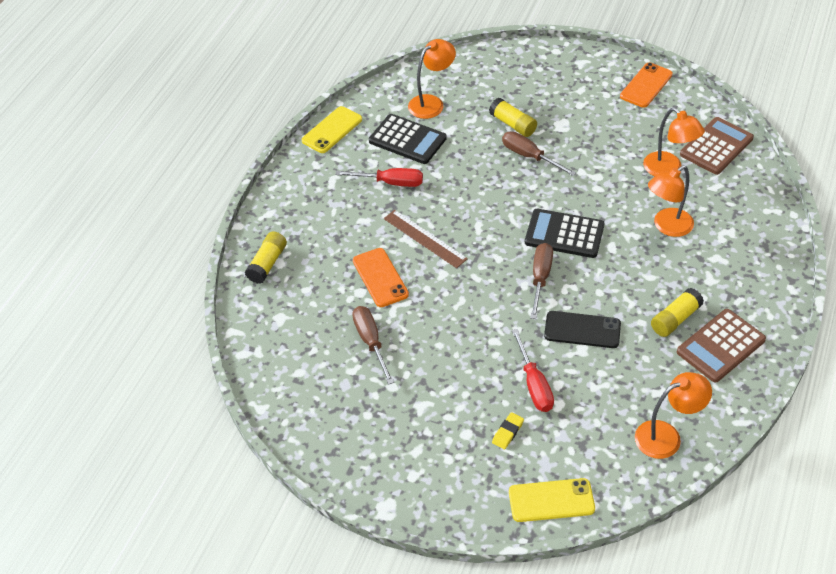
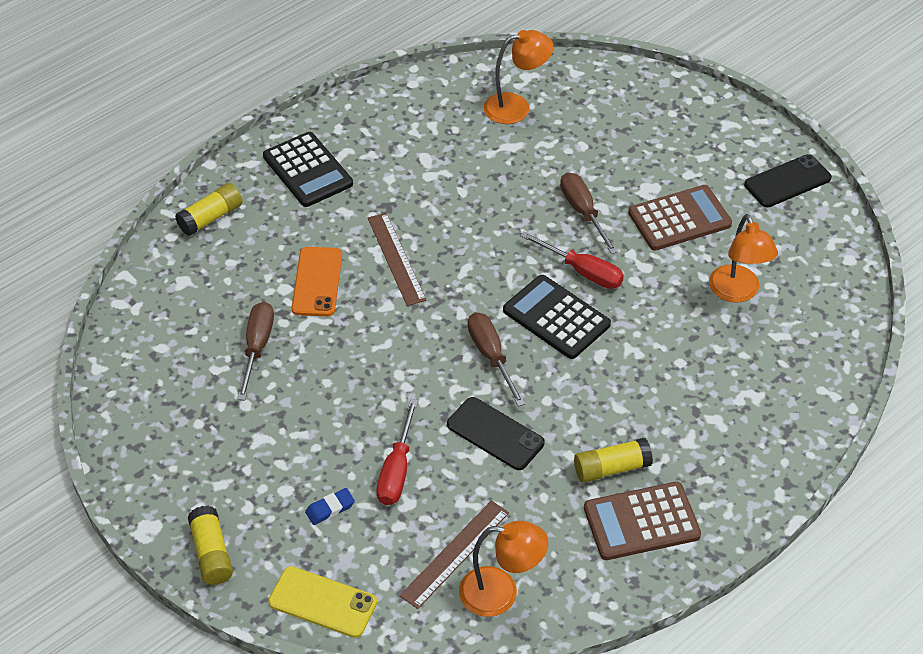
camera: 25 degrees right, 0 degrees up
(332, 130) = (383, 96): yellow phone -> none
(390, 182) = (404, 180): red screwdriver -> red screwdriver (582, 271)
(407, 140) = (458, 139): black calculator -> black calculator (307, 170)
(507, 432) = (330, 509): yellow eraser -> blue eraser
(513, 124) = (591, 167): yellow glue stick -> yellow glue stick (211, 553)
(540, 278) = (491, 356): brown screwdriver -> brown screwdriver turned 60 degrees counterclockwise
(616, 424) = (455, 554): none -> brown ruler
(646, 85) = (787, 181): orange phone -> black phone
(667, 226) = (684, 358): orange lamp -> none
(716, 146) = (818, 288): brown calculator -> brown calculator (679, 219)

